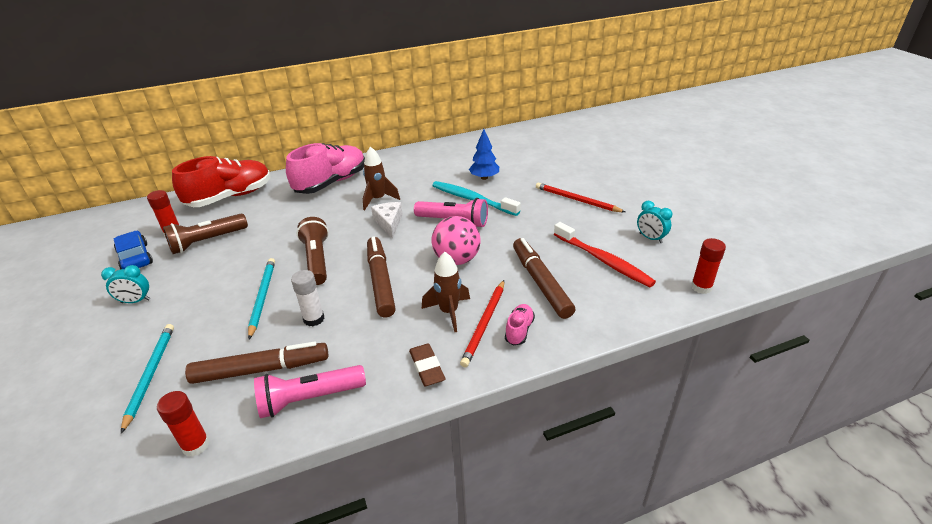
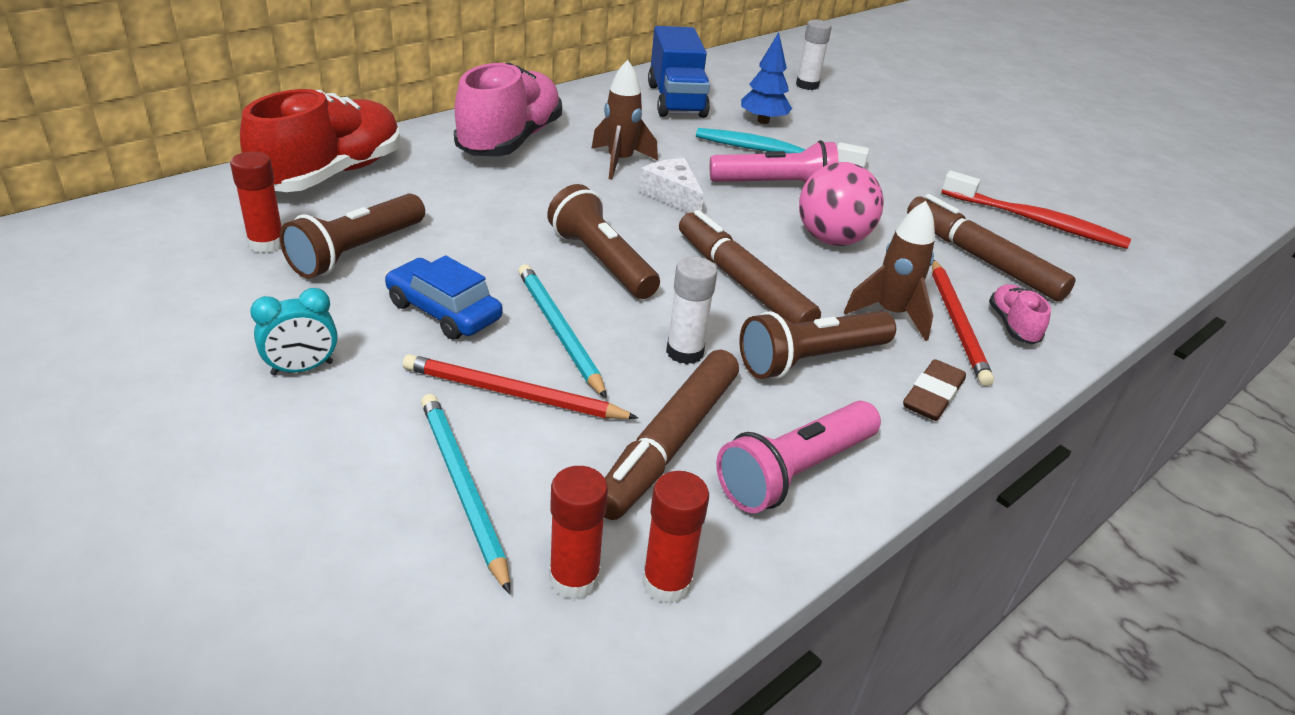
camera: 25 degrees left, 0 degrees up
(135, 257) = (224, 293): blue car -> blue car (444, 311)
(261, 370) = (668, 443): brown marker -> brown marker turned 150 degrees clockwise
(377, 334) = (810, 360): none -> brown flashlight
(427, 367) = (932, 395): brown eraser -> brown eraser turned 75 degrees clockwise
(443, 162) = (676, 101): none -> blue truck
(534, 154) = (807, 85): none -> white glue stick
(577, 200) = (926, 145): red pencil -> red pencil (514, 394)
(650, 238) = (1067, 187): turquoise clock -> none
(701, 287) = (1183, 242): red glue stick -> red glue stick (574, 578)

